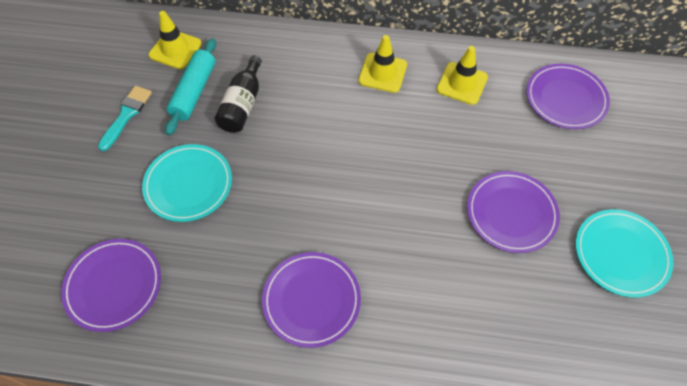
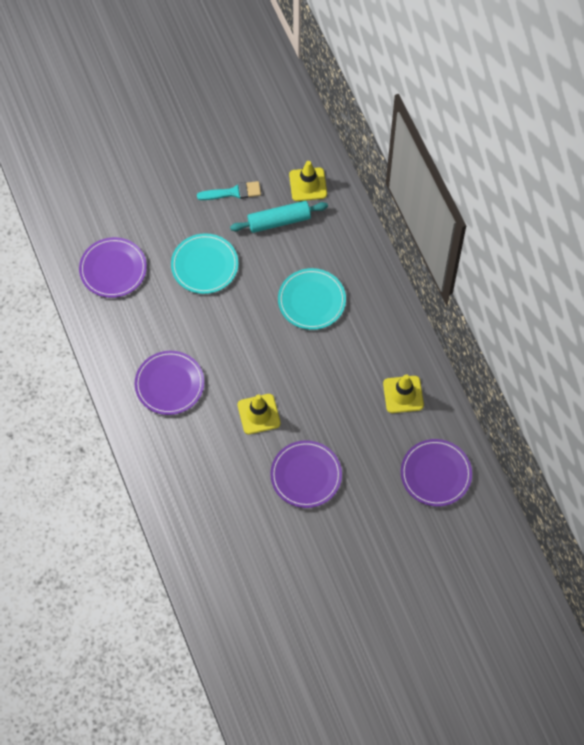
camera: 60 degrees right, 5 degrees up
(242, 104) = (288, 258): black bottle -> none
(382, 73) = (377, 335): yellow traffic cone -> yellow traffic cone (259, 414)
(621, 254) = (315, 557): turquoise plate -> turquoise plate (311, 300)

